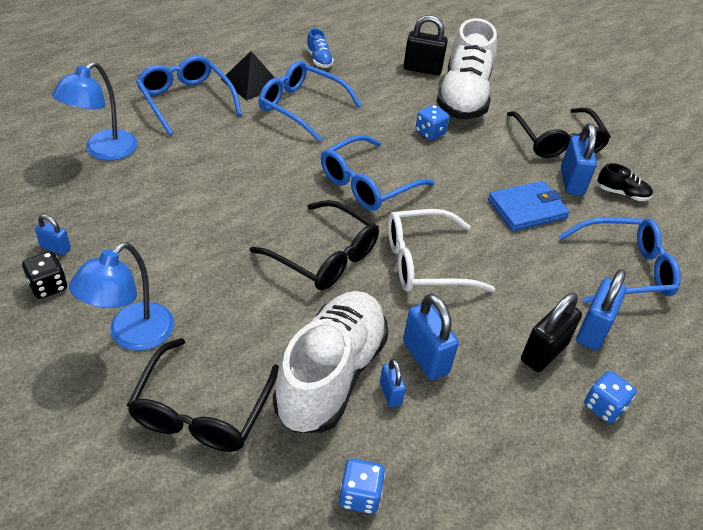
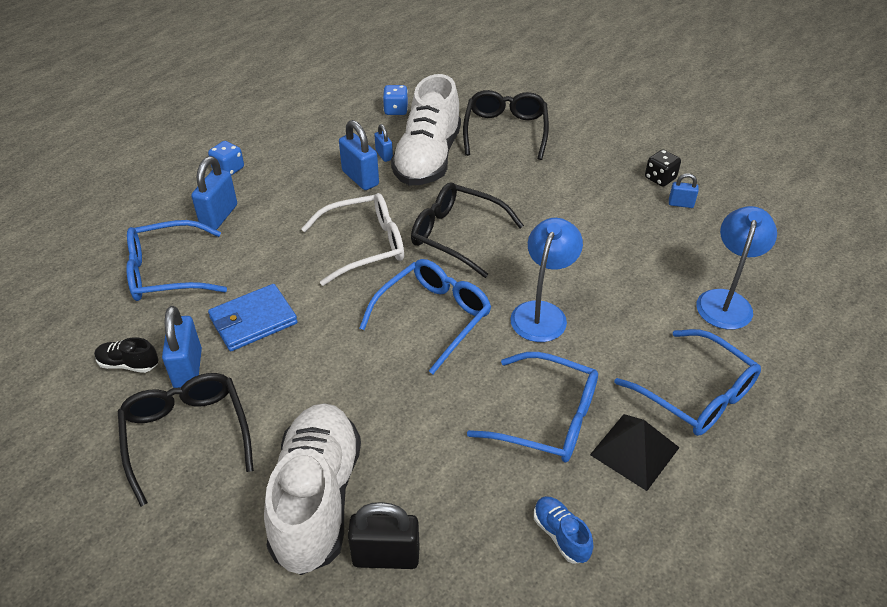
camera: 175 degrees right, 0 degrees up
(132, 335) = (576, 159): blue lamp -> blue lamp (542, 313)
(430, 133) = (366, 411): blue dice -> none
(543, 352) = (266, 194): black padlock -> none

